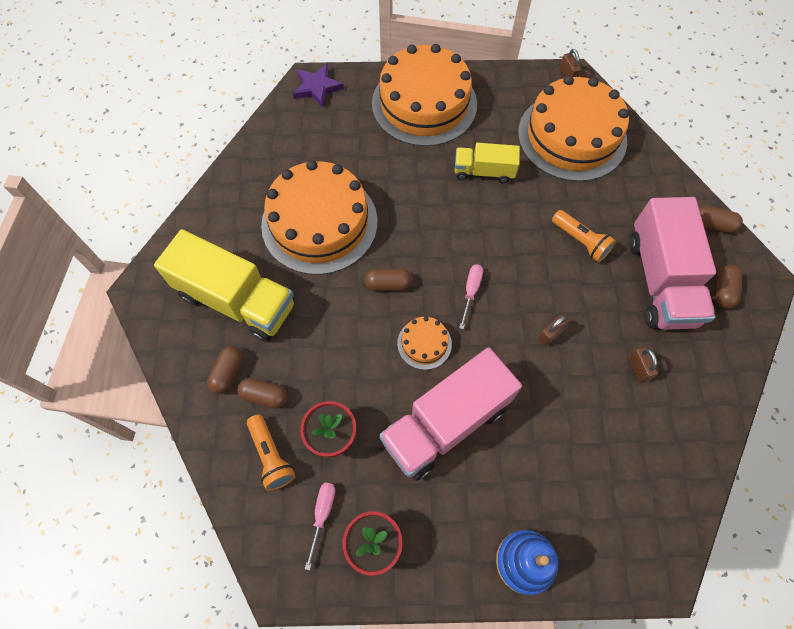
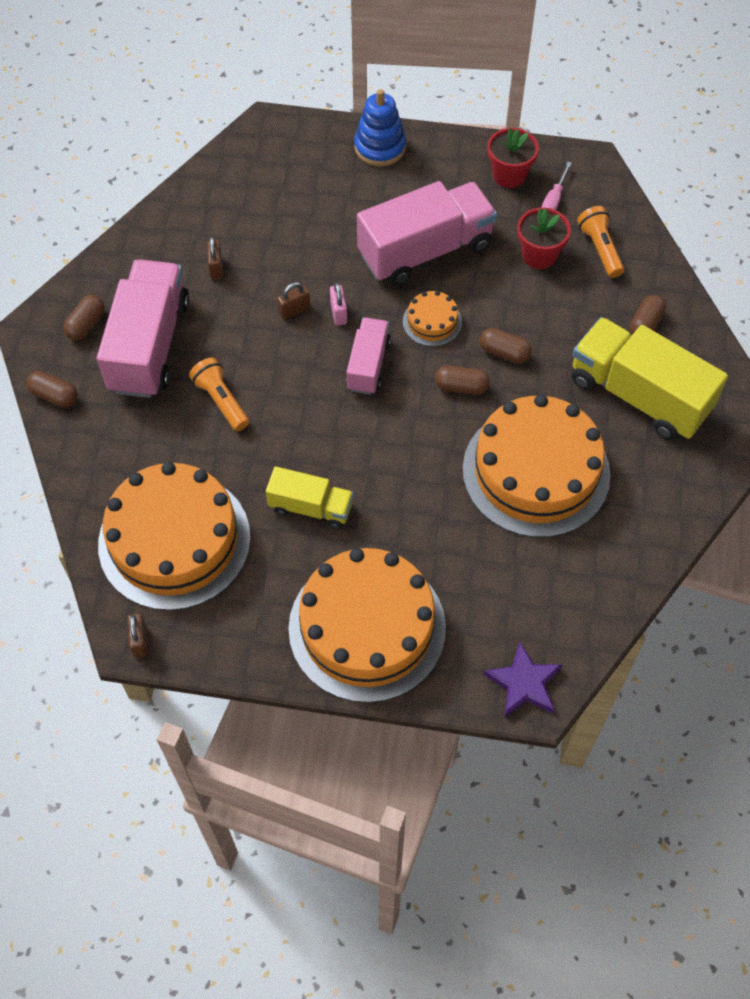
camera: 170 degrees left, 5 degrees down
(264, 396) = (606, 298): brown capsule -> brown capsule (504, 353)
(471, 292) = (368, 365): pink screwdriver -> pink truck
(510, 338) = (338, 313): none -> pink padlock

